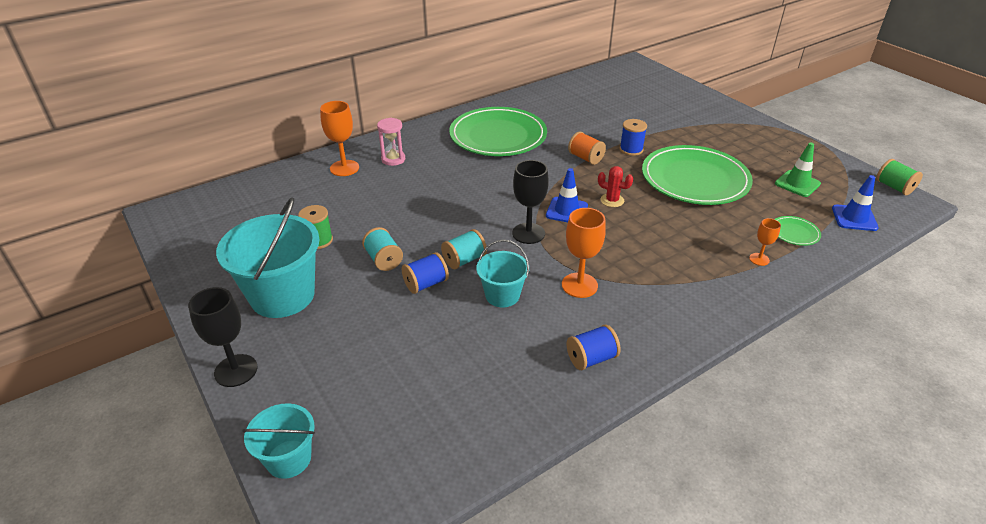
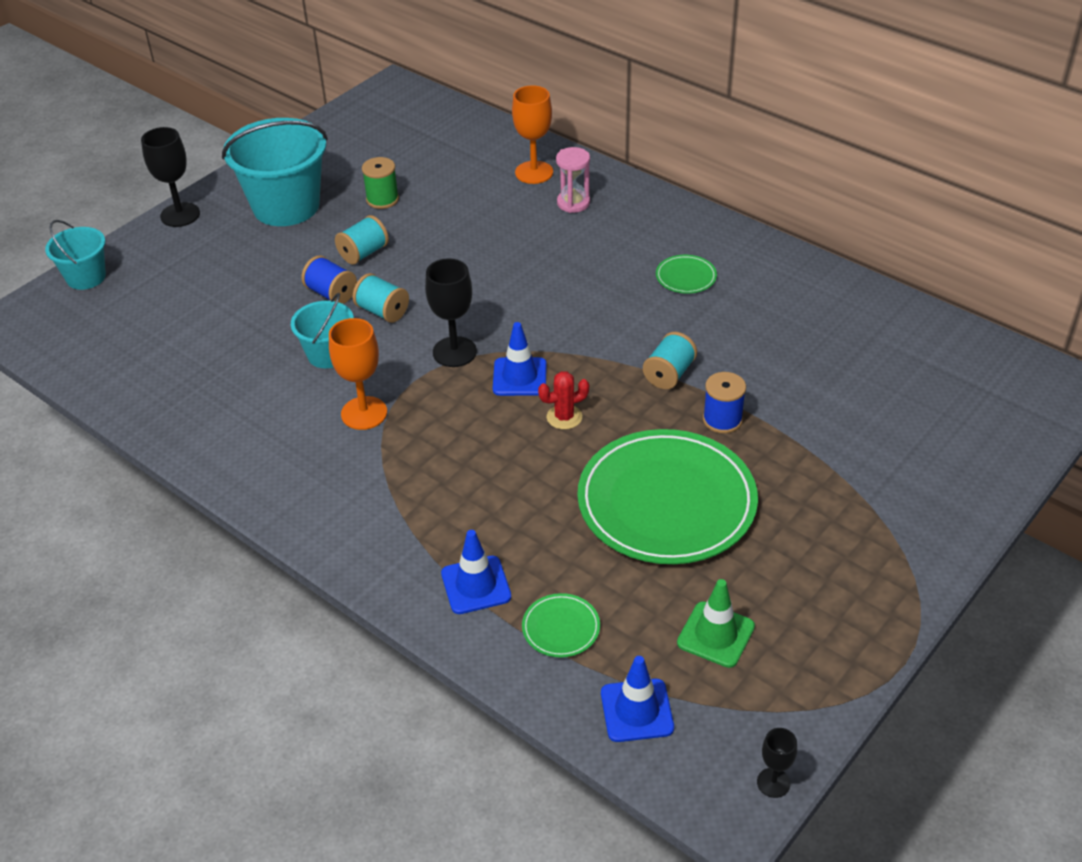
camera: 75 degrees right, 5 degrees up
(498, 136) = (686, 277): green plate -> green plate, size x0.40
(585, 158) = (669, 374): orange spool -> turquoise spool
(591, 358) = (240, 441): blue spool -> none
(612, 200) = (564, 417): red cactus -> red cactus turned 60 degrees clockwise
(759, 259) = (476, 585): orange goblet -> blue traffic cone
(894, 187) = (773, 783): green spool -> black goblet

